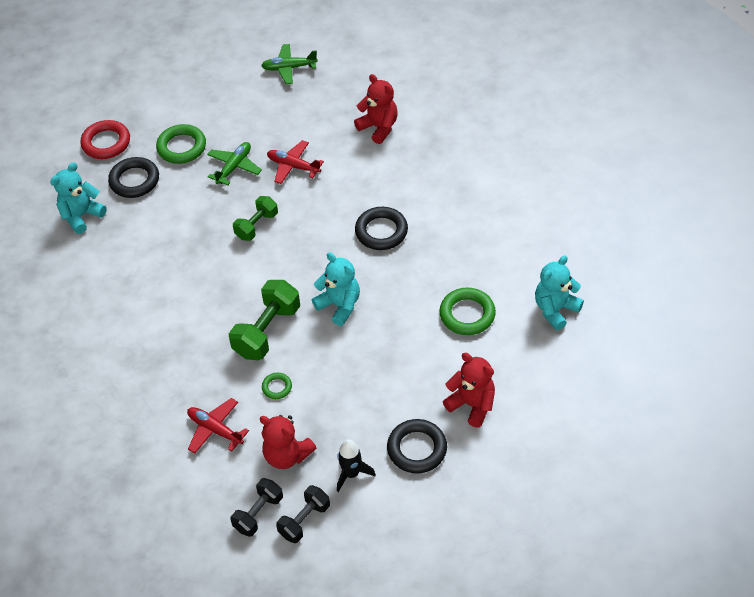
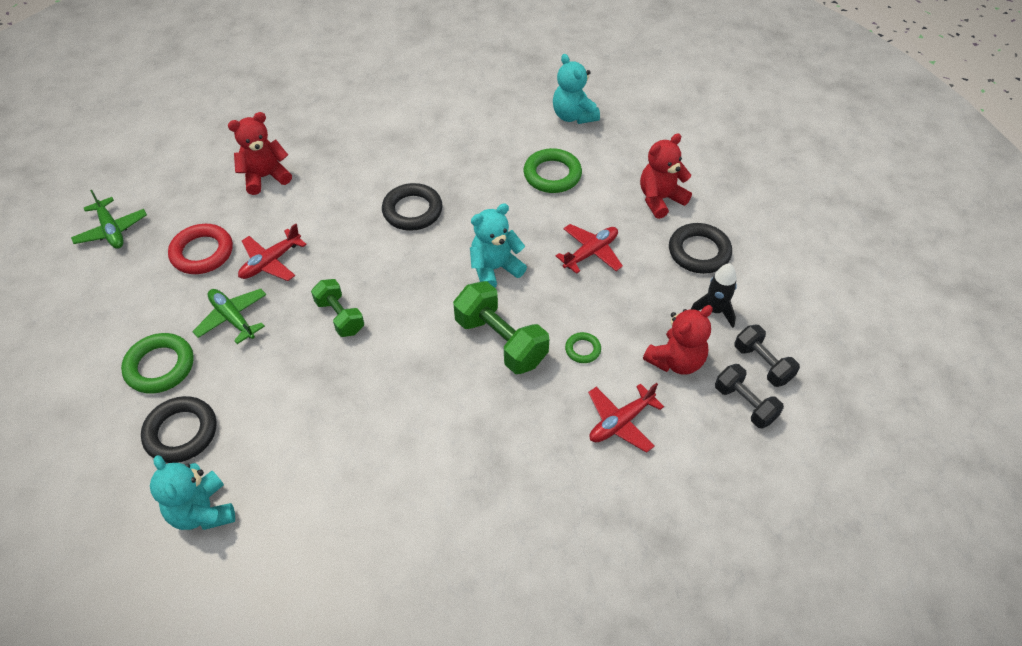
camera: 75 degrees left, 0 degrees up
(106, 143) = (86, 454): red ring -> red ring (202, 252)
(289, 68) = (111, 230): green plane -> green plane turned 45 degrees counterclockwise
(383, 367) = (590, 253): none -> red plane

